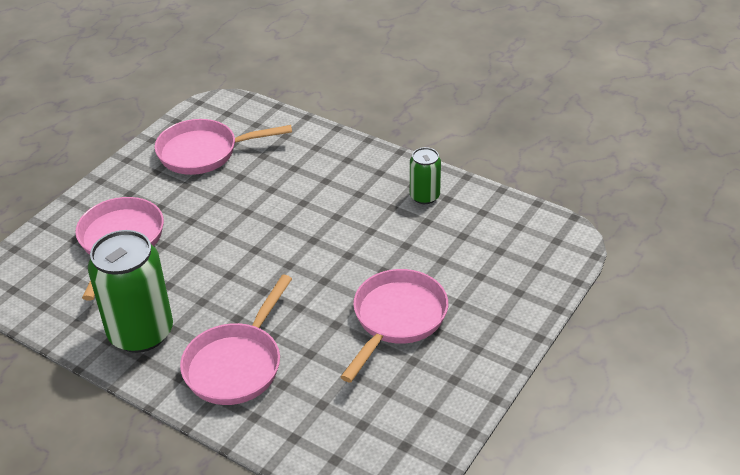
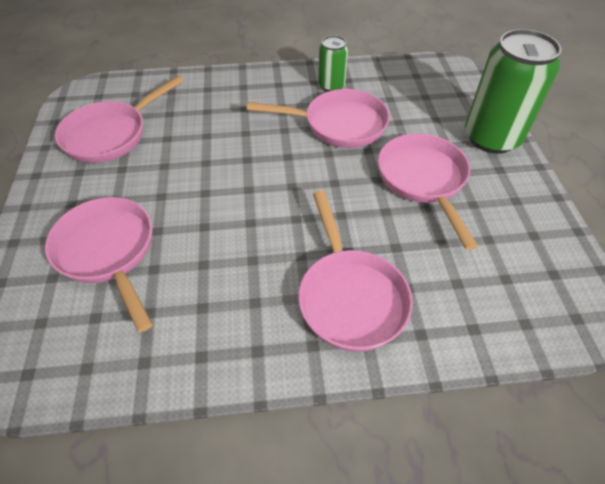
camera: 40 degrees left, 10 degrees up
(141, 333) = (227, 326): green can -> green can (491, 138)
(386, 235) = (339, 125): none -> pink pan

